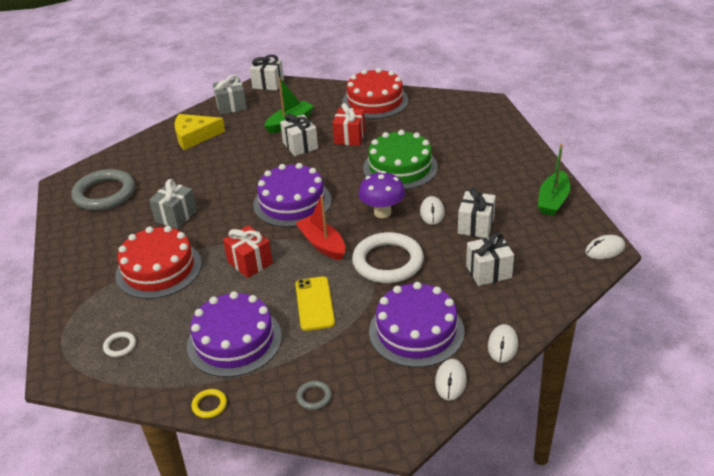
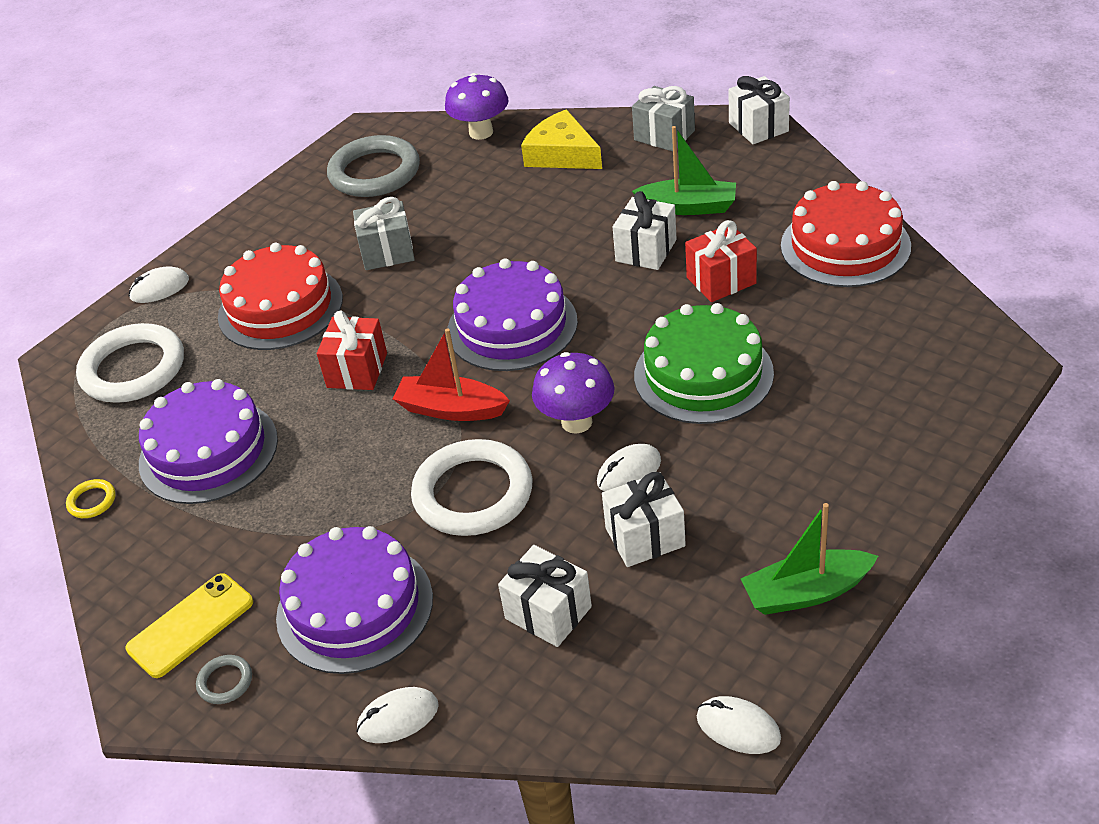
camera: 55 degrees right, 5 degrees up
(120, 346) = (133, 369): white ring -> white ring, size x2.39
(135, 150) = (481, 132): none -> purple mushroom
(314, 397) = (164, 582): grey ring -> grey ring (225, 682)
(315, 303) = (329, 477): yellow phone -> yellow phone (191, 625)
(322, 244) = (451, 409): red boat -> red boat turned 90 degrees counterclockwise
(450, 381) = (284, 700): white mouse -> white mouse (159, 288)

